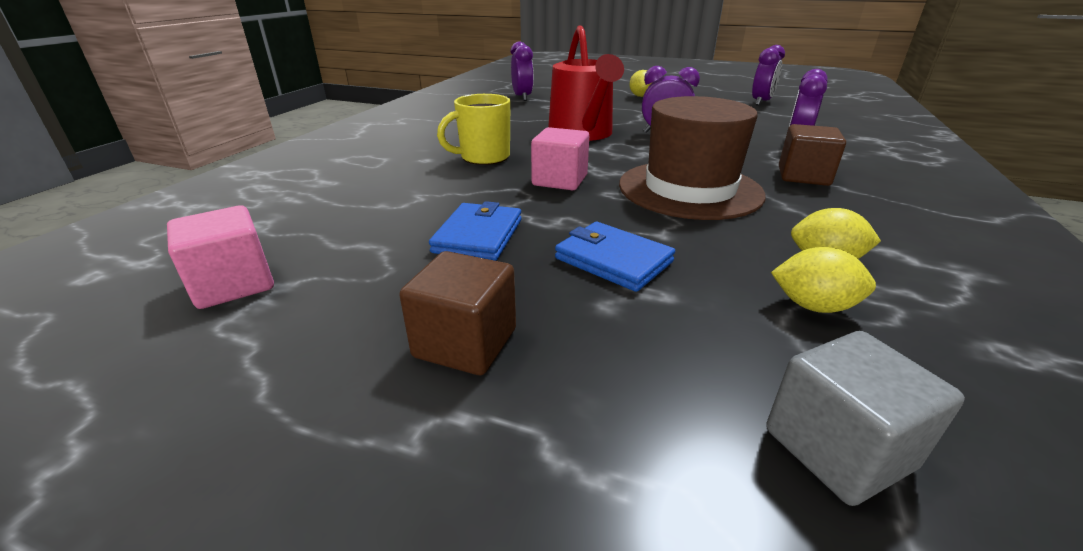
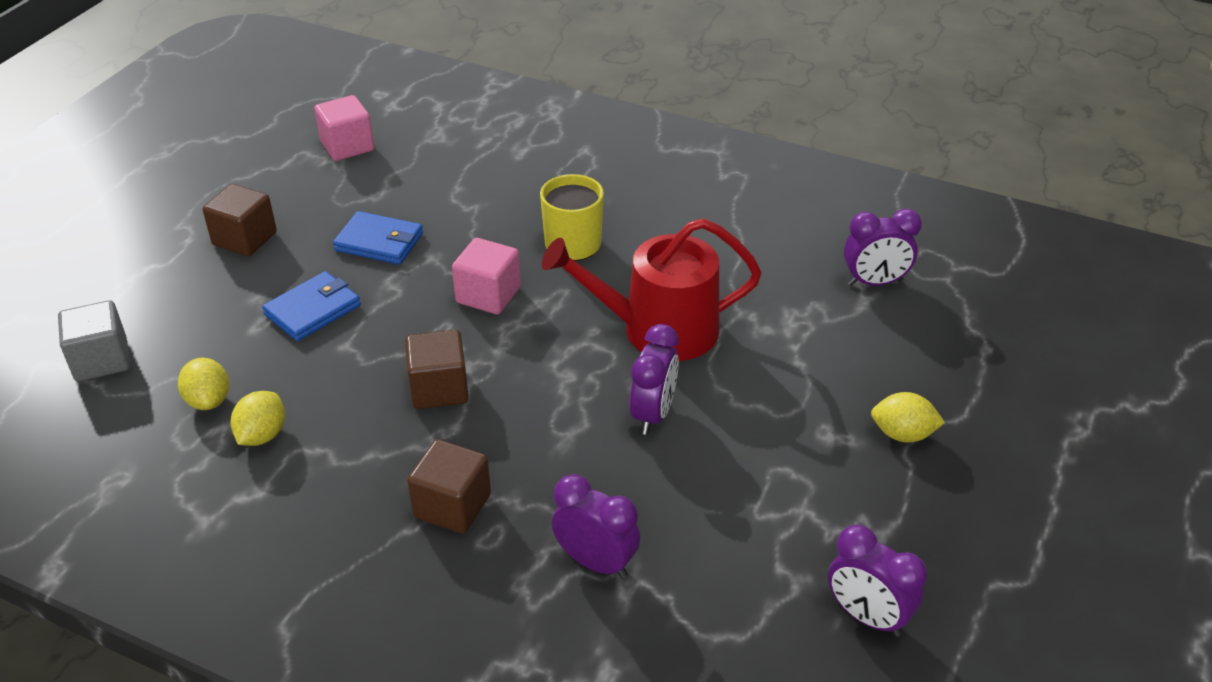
camera: 95 degrees right, 10 degrees up
(689, 189) = (439, 389): brown hat -> brown cube
(813, 306) = (208, 400): yellow lemon -> yellow lemon turned 45 degrees counterclockwise

